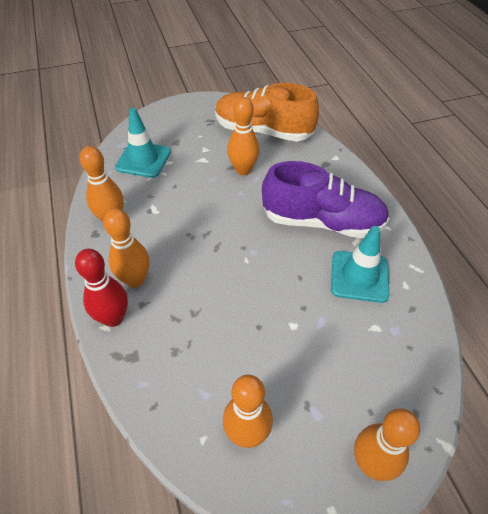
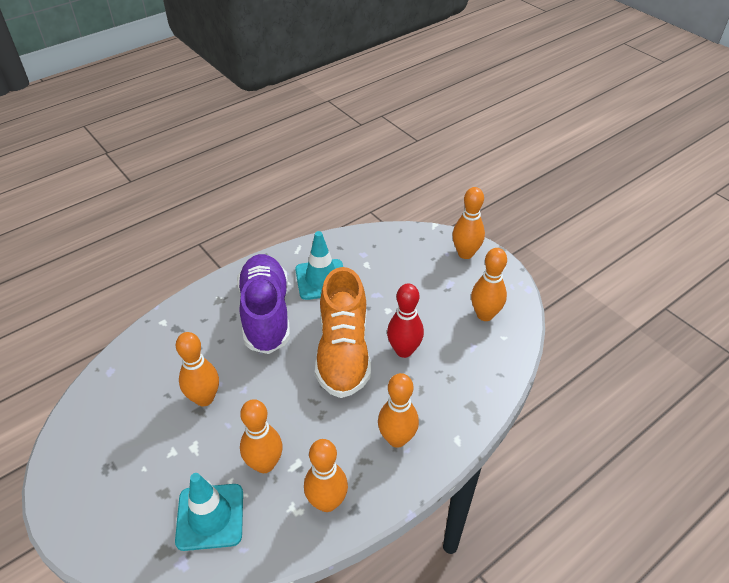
camera: 110 degrees left, 5 degrees down
(113, 318) = (445, 437): red bowling pin -> red bowling pin (404, 350)
(165, 192) = (265, 464): none -> orange bowling pin
(263, 131) = (123, 399): orange shoe -> orange shoe (343, 352)

